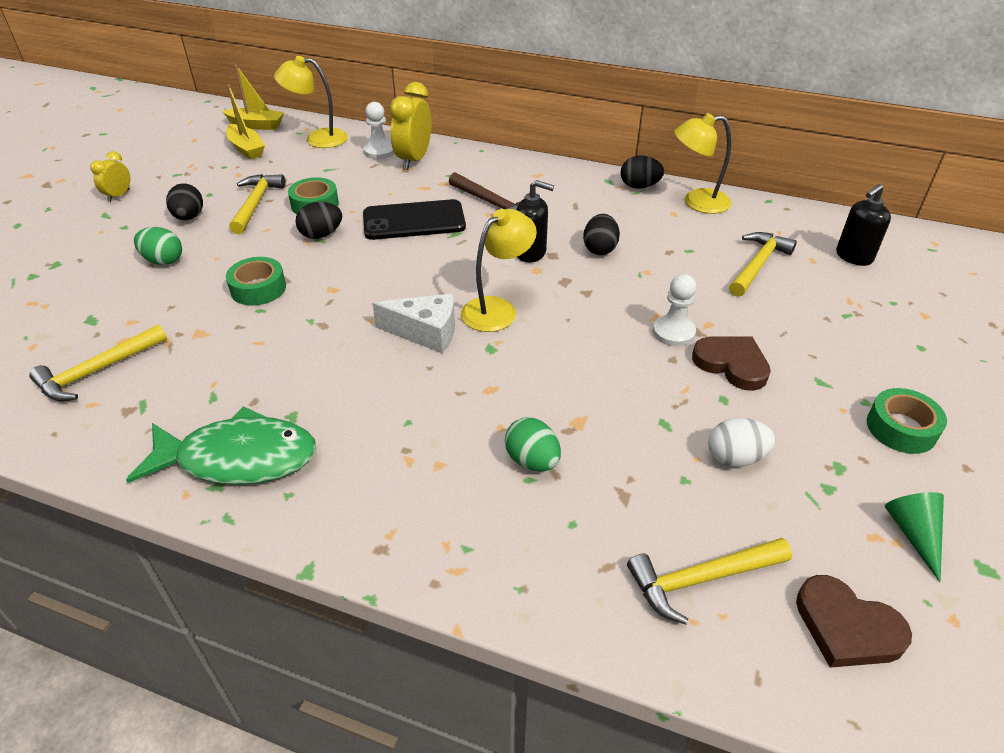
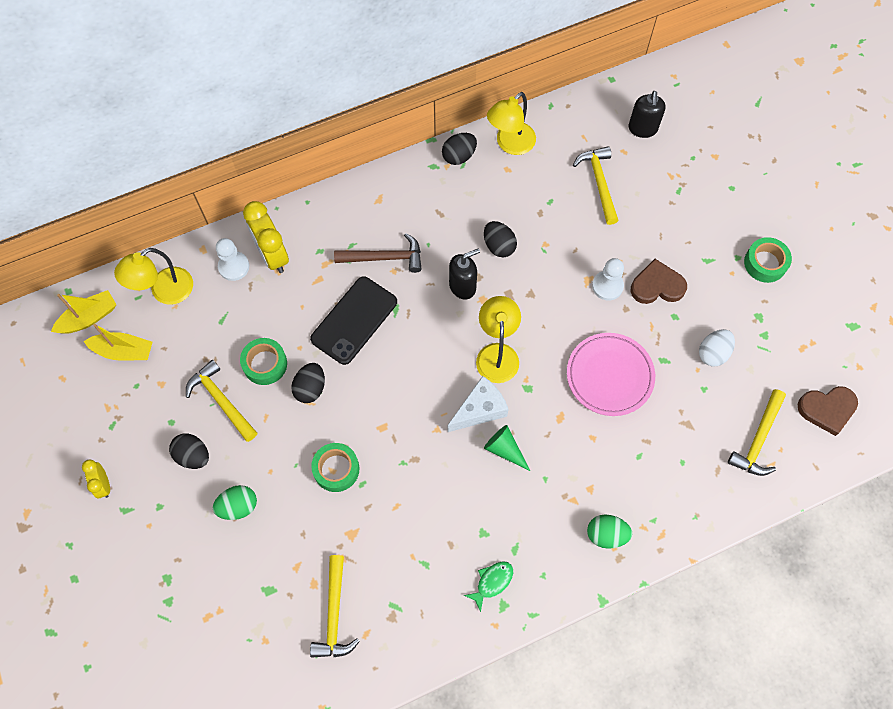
camera: 45 degrees left, 25 degrees up
(238, 458) = (492, 582): green fish -> green fish, size x0.45
(532, 461) = (629, 444): green egg -> green egg (606, 534)
(585, 395) = (609, 376): none -> pink plate
(913, 534) = (815, 331): green cone -> green cone (504, 449)

